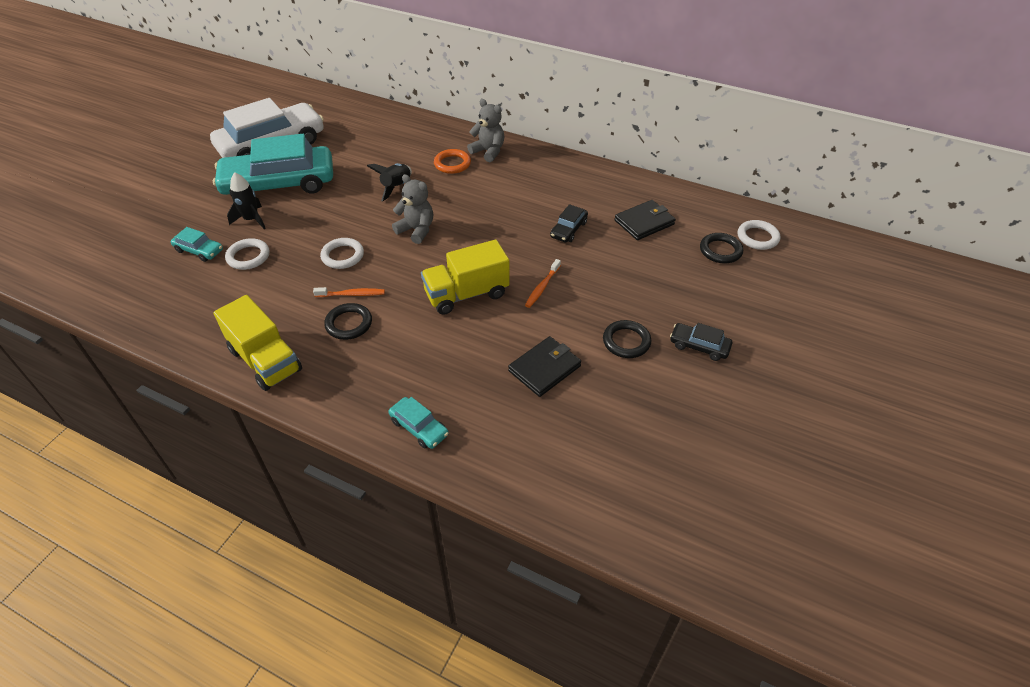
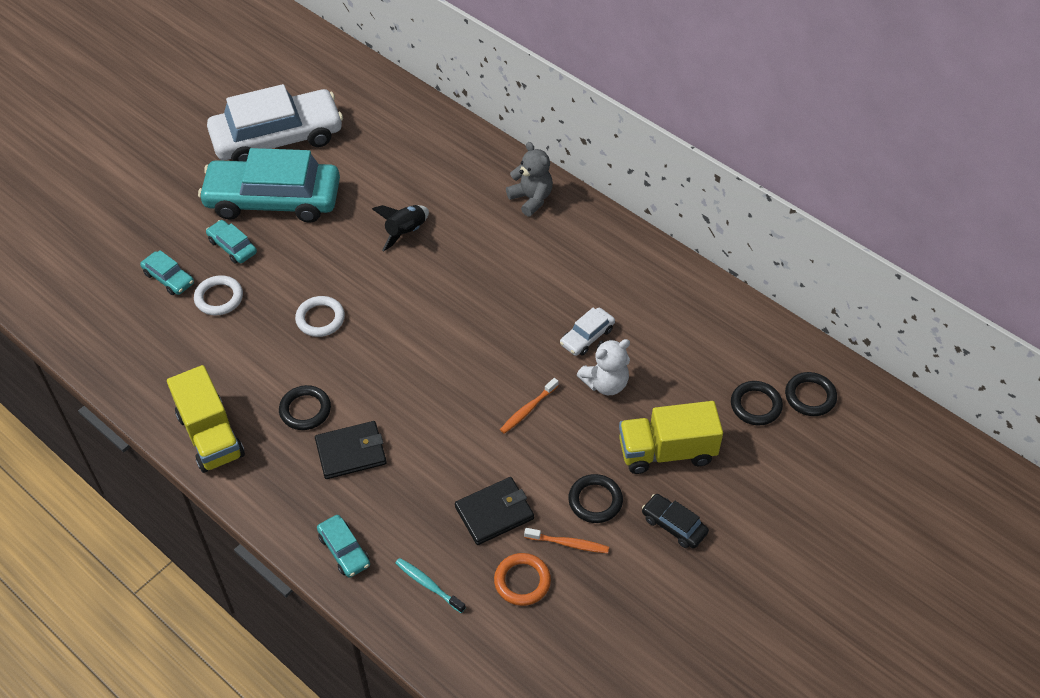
camera: 15 degrees right, 5 degrees up
(251, 220) = (232, 246): black rocket -> turquoise car
(352, 294) = (317, 373): orange toothbrush -> orange toothbrush (568, 543)
(416, 230) = (411, 300): grey teddy bear -> none
(452, 164) = (481, 209): orange ring -> orange ring (522, 581)
(466, 294) = (441, 400): yellow truck -> yellow truck (666, 451)
(507, 439) = (428, 585): none -> turquoise toothbrush
(568, 229) = (587, 336): black car -> white car
(597, 258) = (605, 383): none -> white teddy bear
(644, 222) = (681, 345): black wallet -> black wallet (351, 452)
(757, 237) = (810, 396): white ring -> black ring

